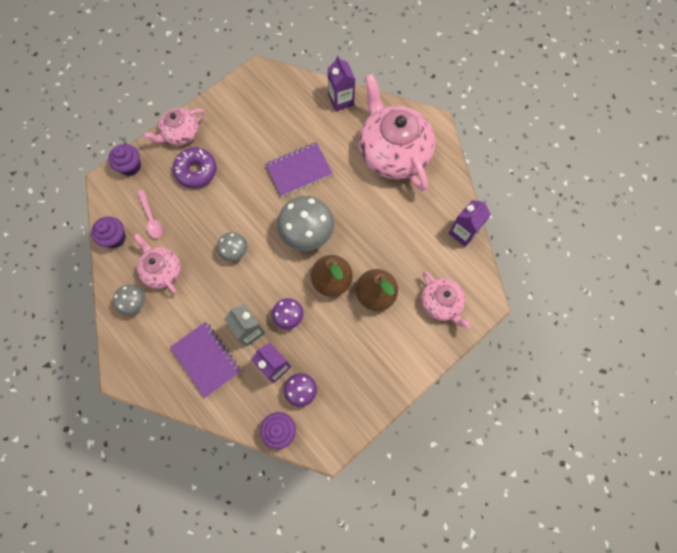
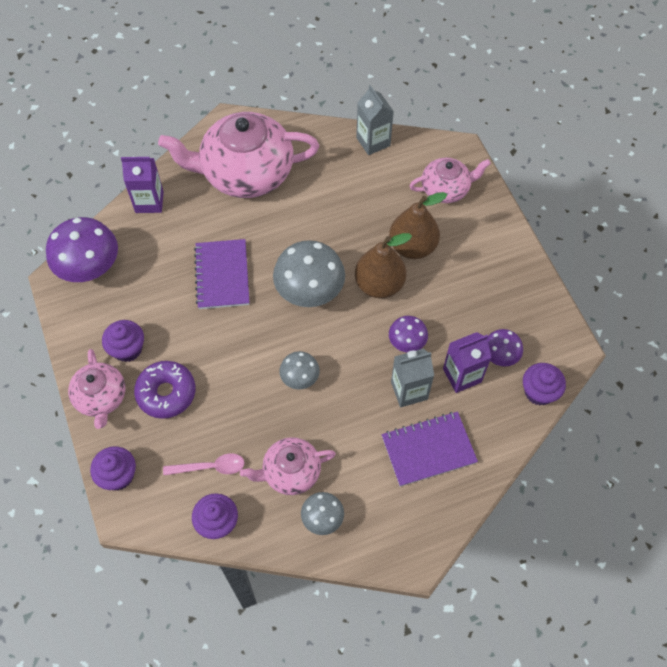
camera: 70 degrees left, 10 degrees down
(221, 135) = (127, 349): none -> purple cupcake
(273, 87) = (90, 268): none -> purple mushroom
(463, 232) = (373, 142): purple carton -> grey carton

